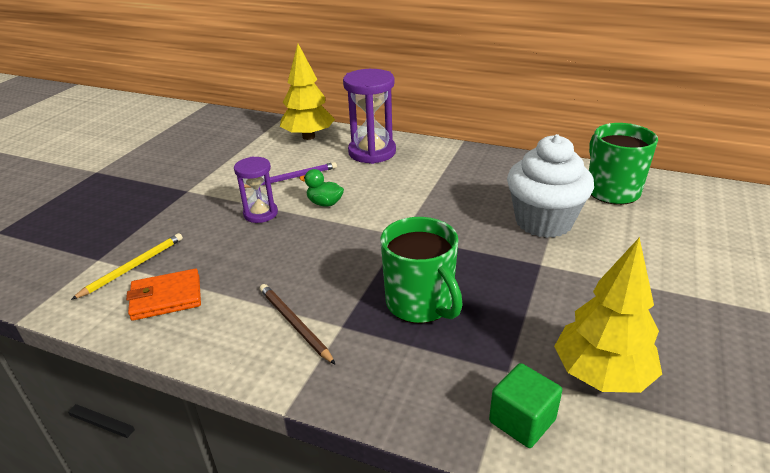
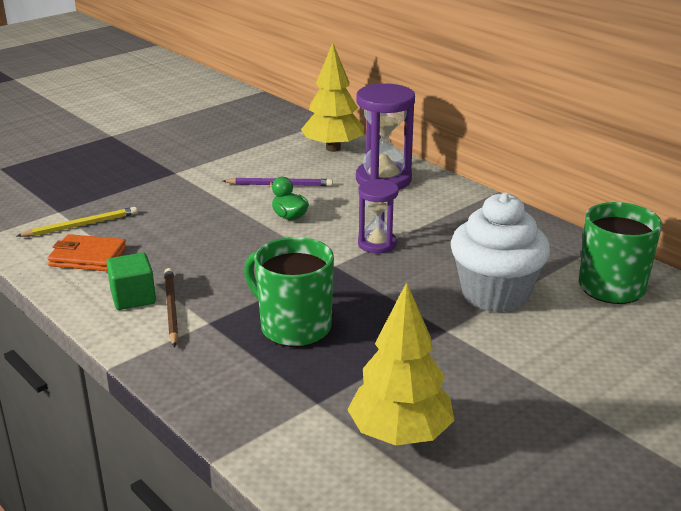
camera: 25 degrees right, 5 degrees down
(260, 214) = (222, 210): purple hourglass -> purple hourglass (377, 244)
(420, 304) = (293, 327): green mug -> green mug turned 135 degrees clockwise
(522, 420) = (290, 440): green cube -> green cube (133, 297)

